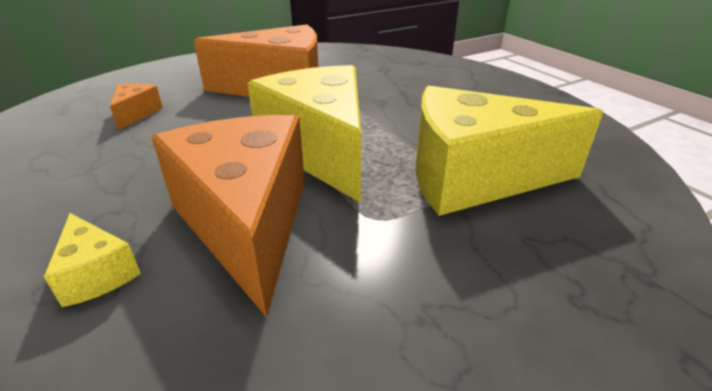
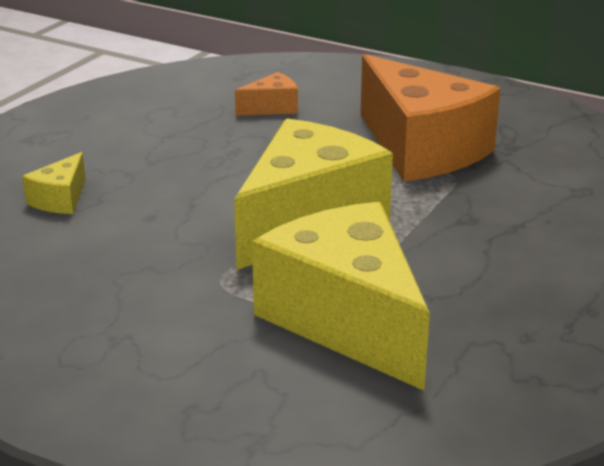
camera: 60 degrees right, 5 degrees down
(247, 223) = (160, 229): orange cheese -> none

